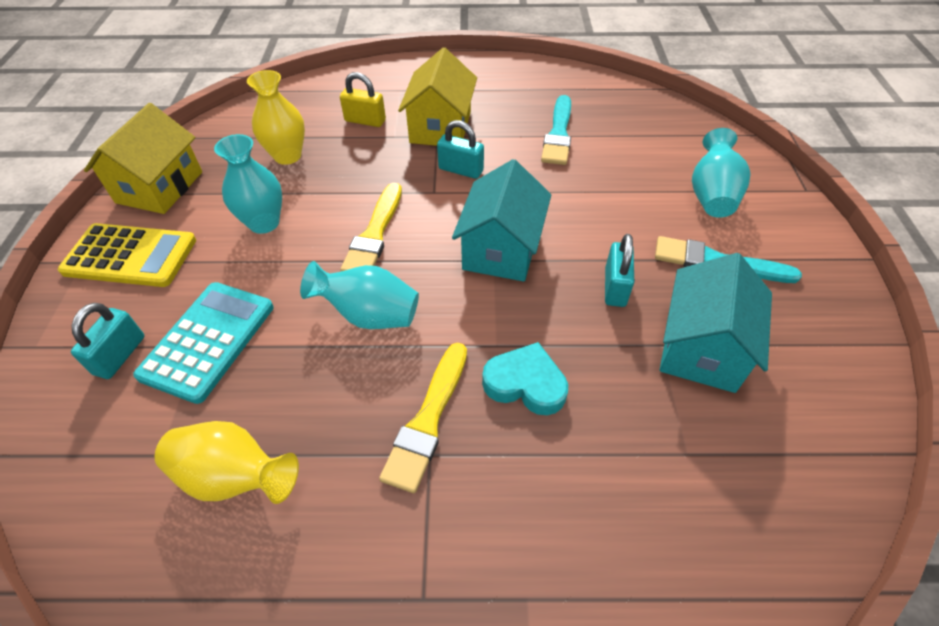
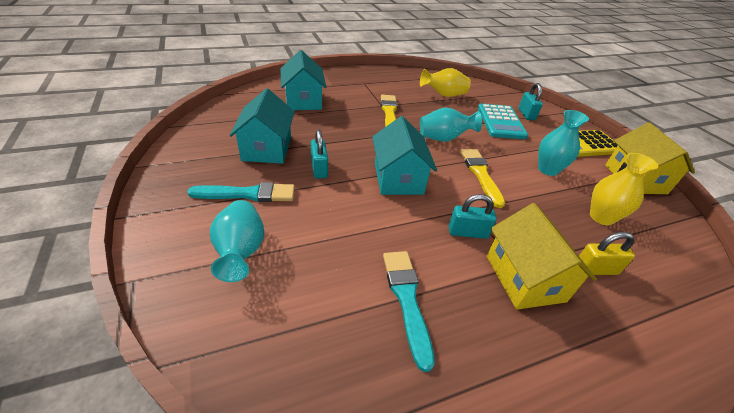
camera: 155 degrees right, 10 degrees down
(525, 384) = (354, 126): turquoise heart -> none
(625, 516) = (303, 100): none -> turquoise house

